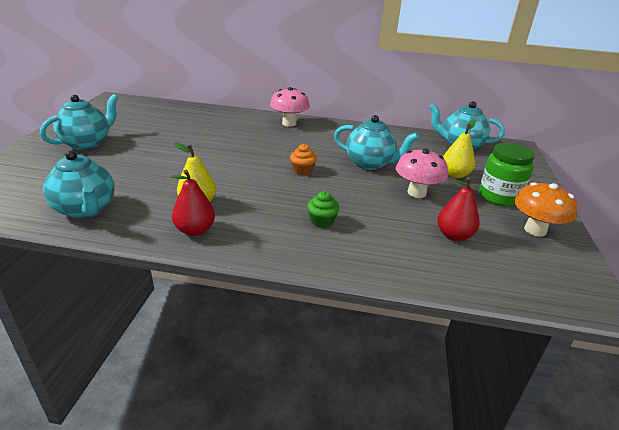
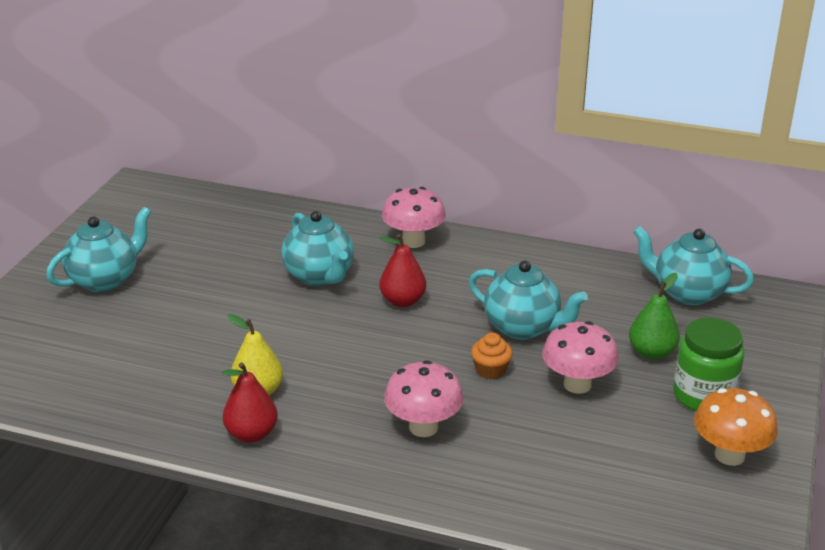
camera: 10 degrees right, 0 degrees up
(86, 209) = (113, 396): turquoise teapot -> turquoise teapot (320, 276)
(302, 170) = (415, 338): orange cupcake -> orange cupcake (490, 370)
(322, 221) = (423, 427): green cupcake -> pink mushroom
(454, 235) = (603, 458): red pear -> red pear (402, 301)
(455, 175) = (651, 353): yellow pear -> green pear

